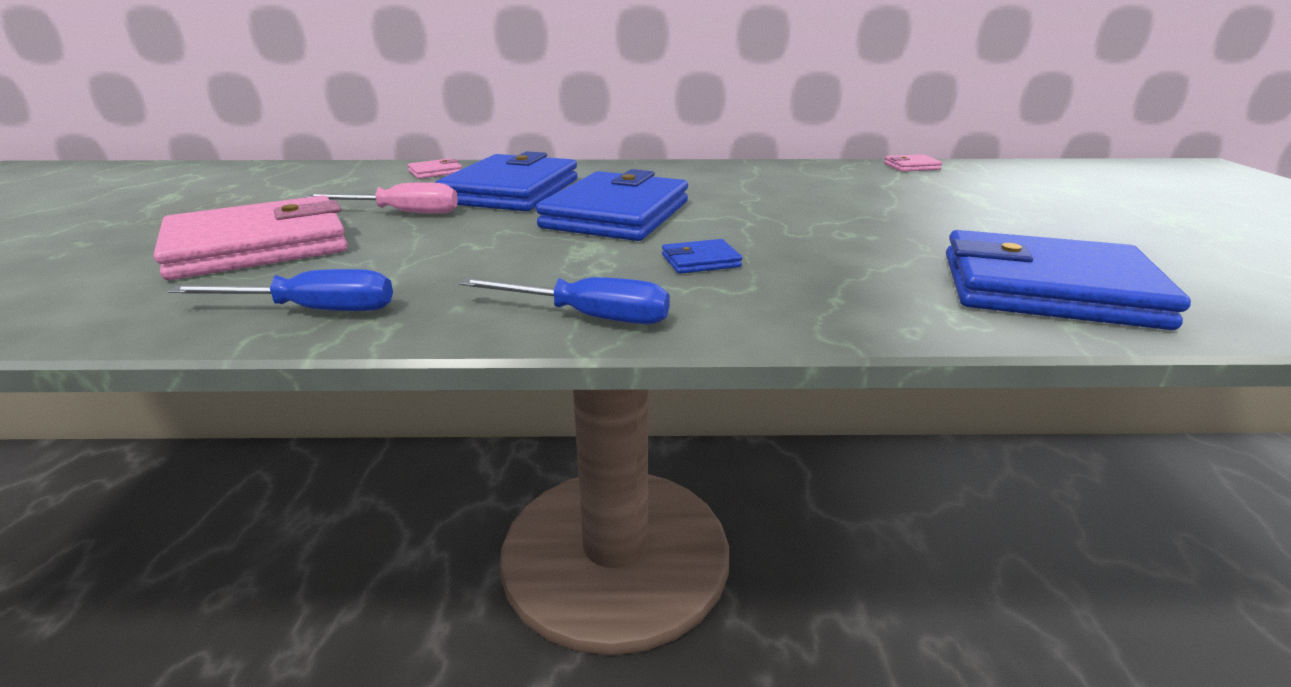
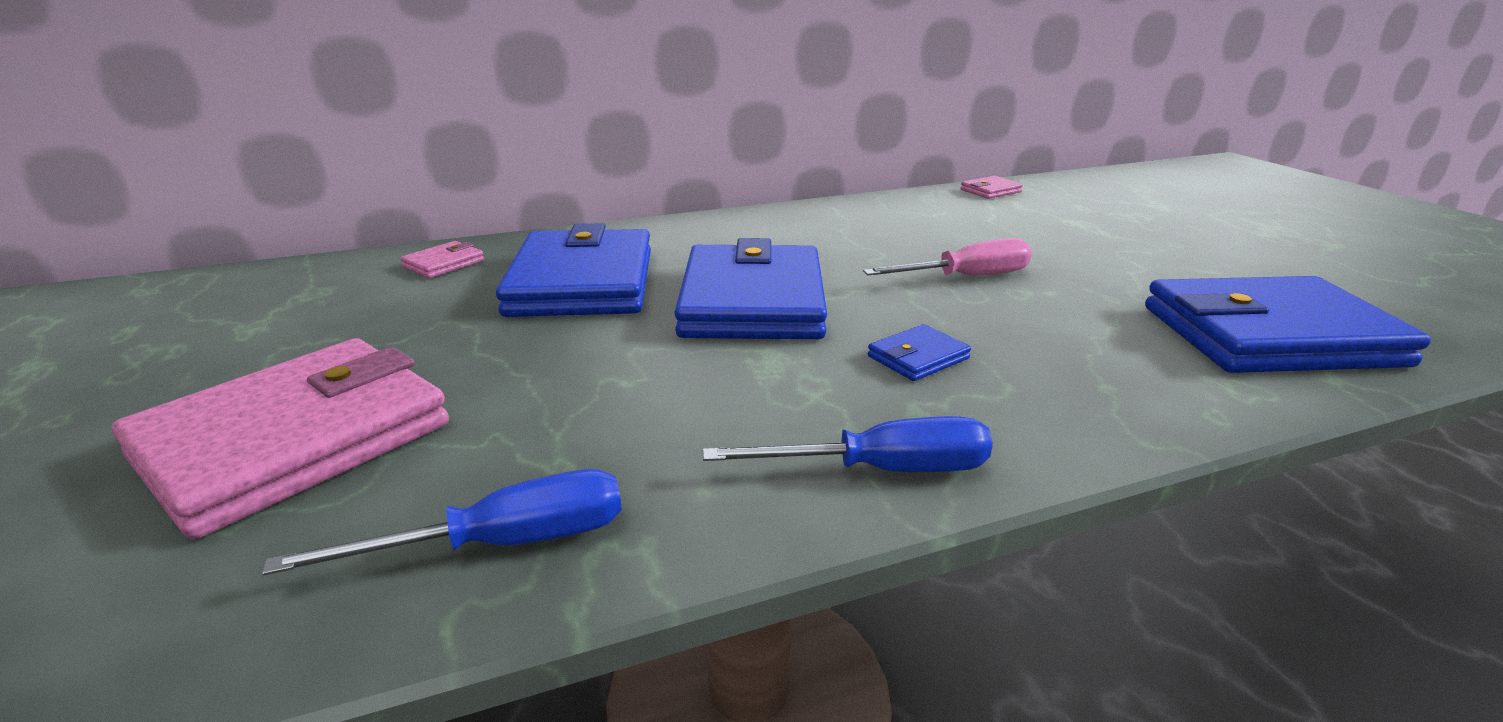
camera: 20 degrees left, 0 degrees up
(403, 213) = (465, 341): pink screwdriver -> pink screwdriver (966, 277)

